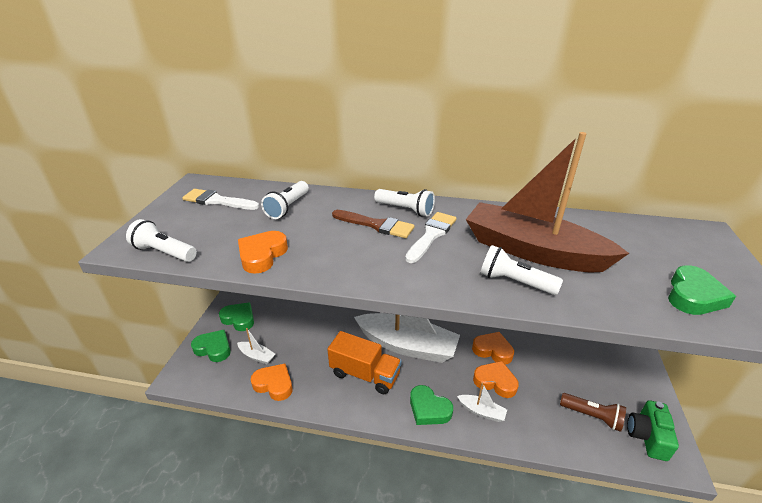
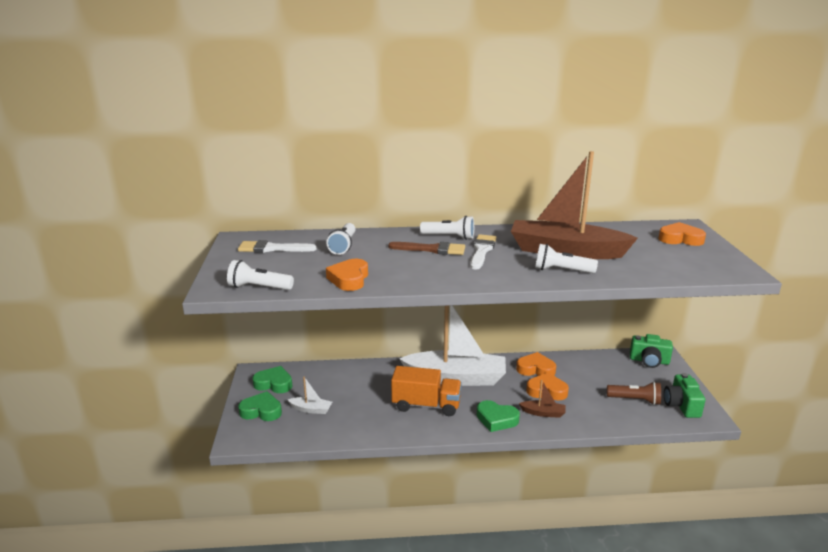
camera: 15 degrees left, 10 degrees down
(274, 384) = (341, 427): orange heart -> orange heart (680, 239)
(481, 411) = (543, 413): white boat -> brown boat
(623, 364) = (649, 361): none -> green camera
(693, 296) = (687, 263): green heart -> none

